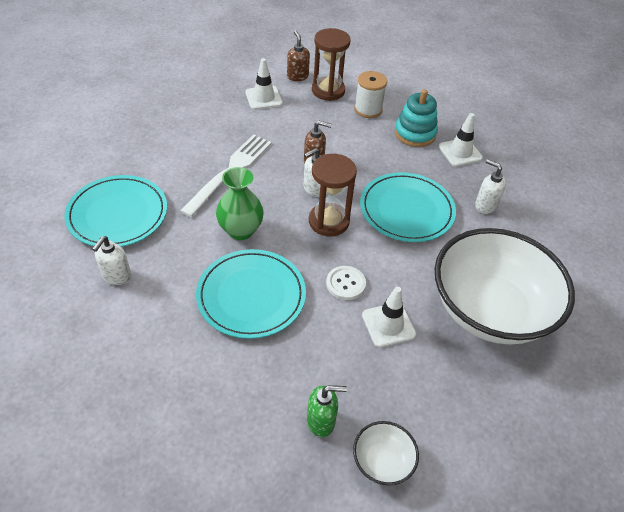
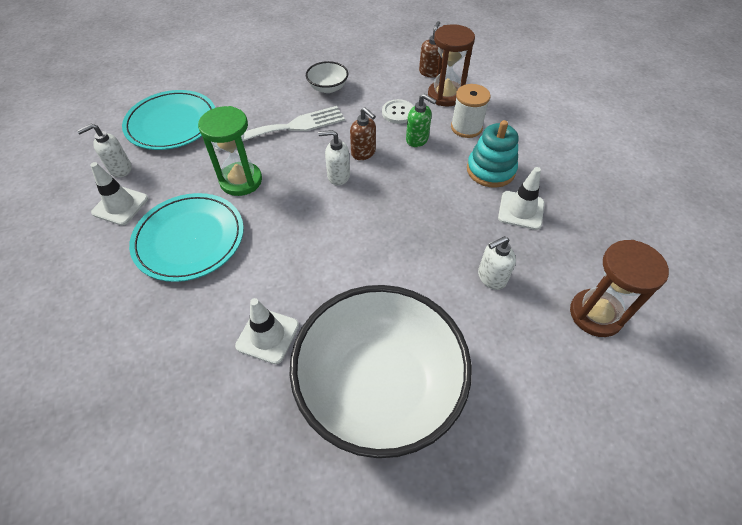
camera: 40 degrees right, 5 degrees up
(240, 230) = (241, 181): green vase -> green hourglass
(263, 98) = (380, 79): white traffic cone -> white traffic cone (120, 205)
(321, 421) = (121, 382): green soap dispenser -> green soap dispenser (417, 140)
(329, 221) = (319, 211): brown hourglass -> brown hourglass (595, 314)
(345, 284) = (273, 274): white button -> white button (398, 112)
(382, 461) = (124, 458): white bowl -> white bowl (328, 88)
(406, 210) = (402, 238): turquoise plate -> none
(485, 205) = (491, 277): white soap dispenser -> white soap dispenser turned 105 degrees counterclockwise

